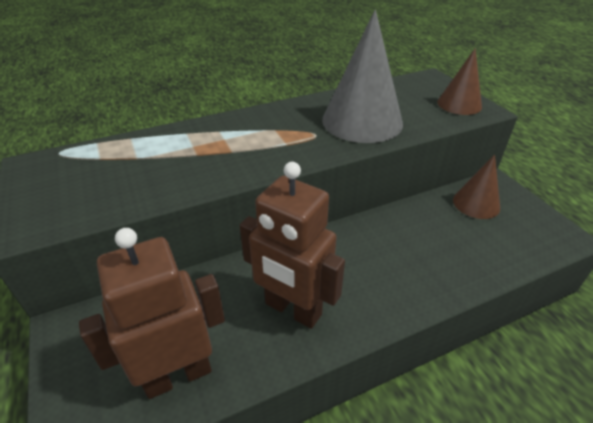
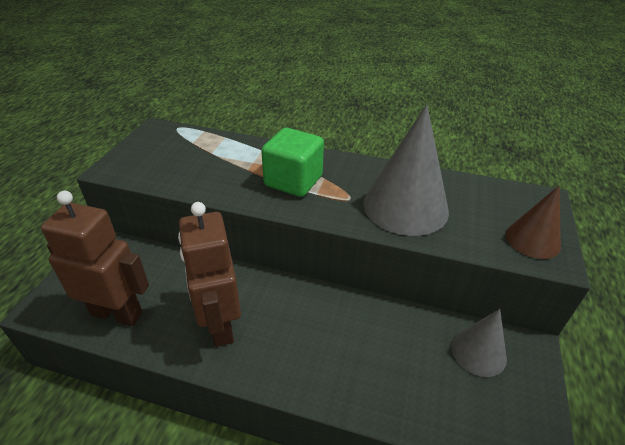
camera: 40 degrees right, 0 degrees up
(252, 144) = (293, 181): none -> green cube
(476, 203) = (478, 352): brown cone -> grey cone

